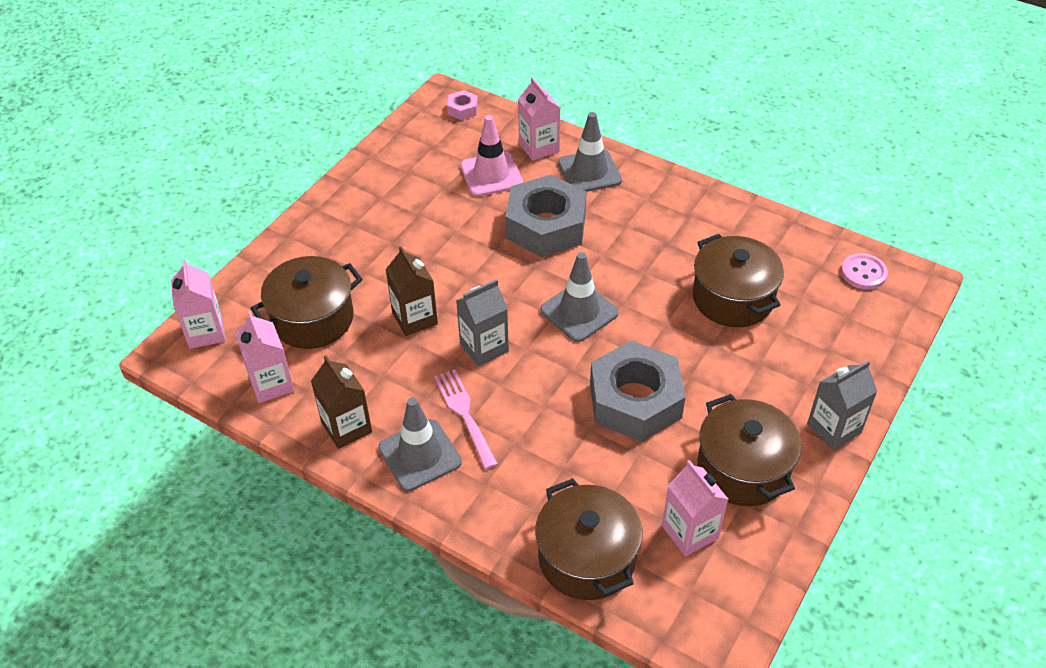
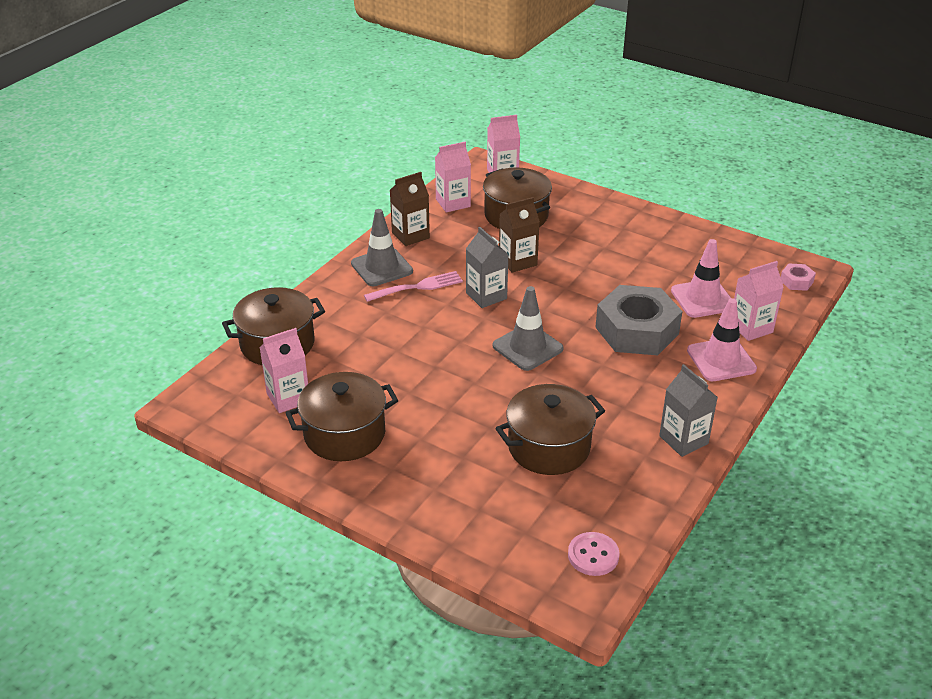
camera: 90 degrees right, 10 degrees down
(589, 172) = (721, 360): grey traffic cone -> pink traffic cone
(635, 400) = (424, 375): grey nut -> none
(834, 428) = (381, 499): grey carton -> grey carton (683, 440)

